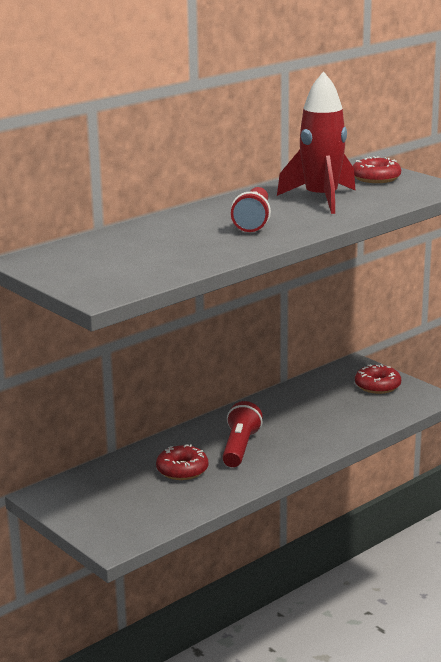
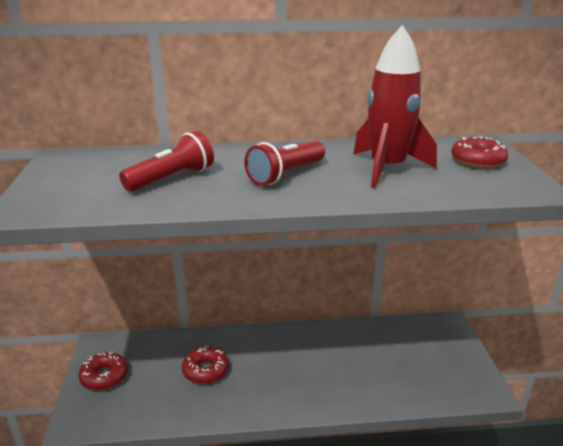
camera: 35 degrees right, 5 degrees up
(240, 448) = (270, 369): red flashlight -> red flashlight (172, 178)
(377, 386) = (448, 356): red donut -> red donut (104, 376)

